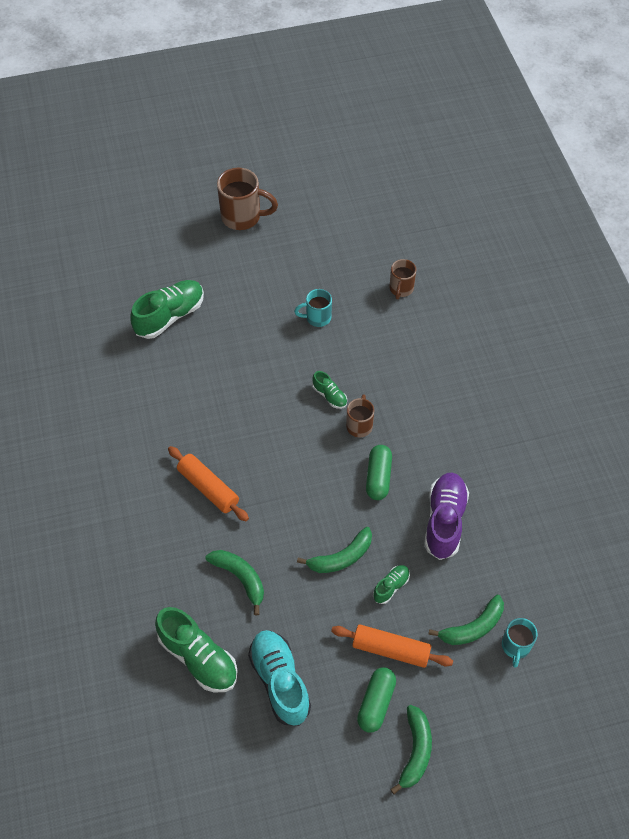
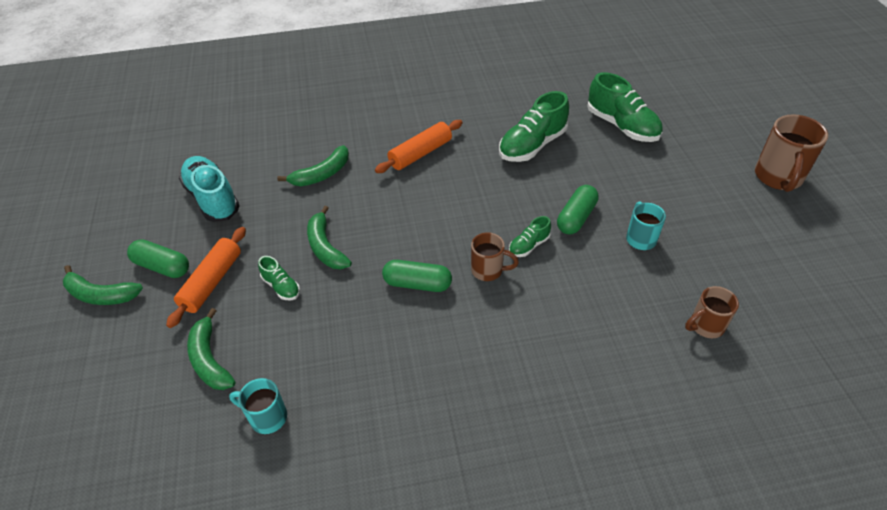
camera: 95 degrees right, 10 degrees down
(198, 657) = (254, 149): green shoe -> green shoe (532, 145)
(280, 681) = (212, 199): turquoise shoe -> turquoise shoe turned 105 degrees counterclockwise
(295, 360) = (576, 217): none -> green capsule
(401, 289) = (705, 326): brown mug -> brown mug turned 45 degrees counterclockwise
(444, 521) = (350, 344): purple shoe -> none
(515, 646) = (171, 402): turquoise mug -> turquoise mug (267, 417)

